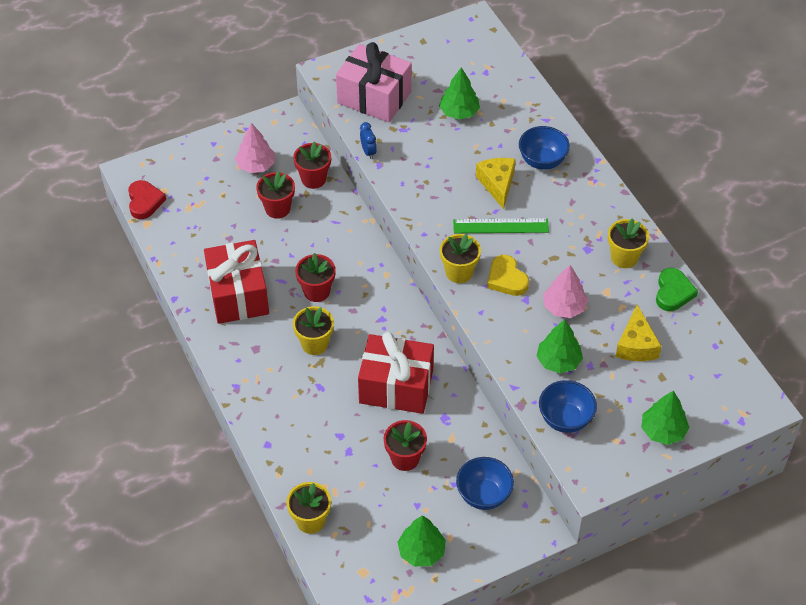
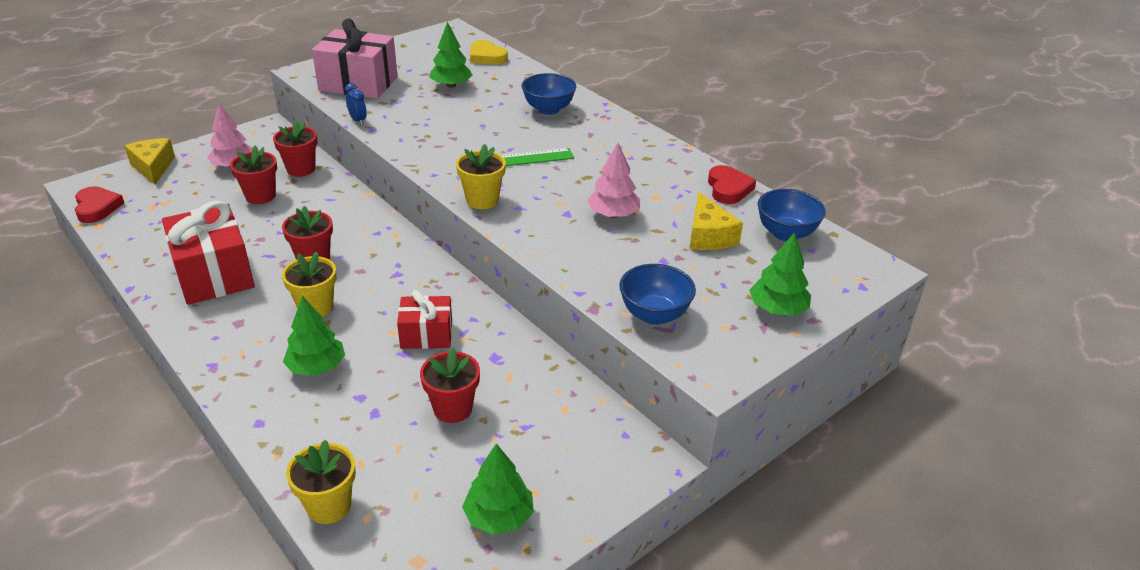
camera: 15 degrees left, 15 degrees down
(396, 386) = (426, 335): red gift -> red gift, size x0.59
(483, 495) = (568, 433): blue bowl -> blue bowl (786, 234)
(497, 184) = (506, 129): yellow cheese -> yellow cheese (153, 167)
(506, 279) = (539, 199): yellow heart -> yellow heart (486, 57)
(558, 361) = (624, 261): green tree -> green tree (316, 367)
(624, 257) = (663, 168): yellow flower pot -> none
(673, 292) = (728, 188): green heart -> red heart

